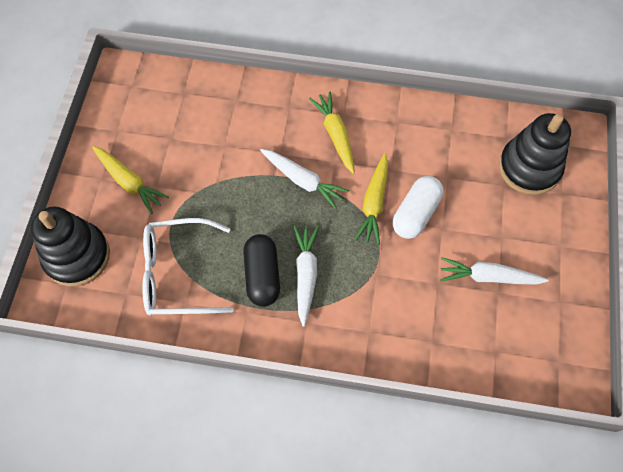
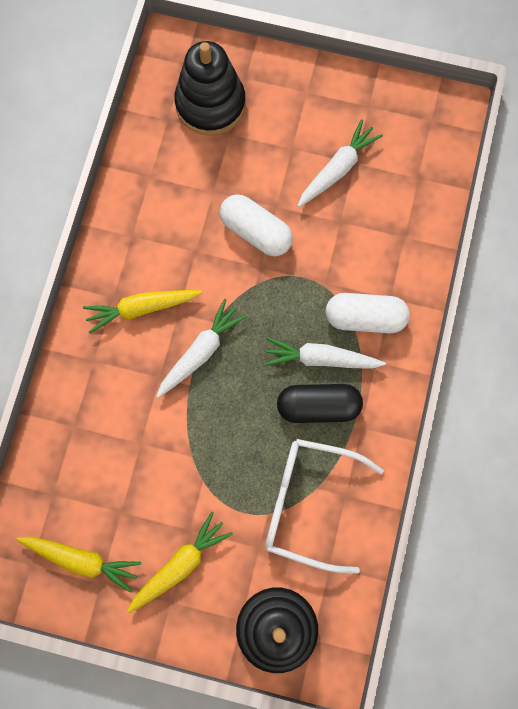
camera: 85 degrees left, 10 degrees up
(178, 274) = (309, 504): white glasses -> white glasses turned 105 degrees clockwise
(347, 310) = (365, 318): none -> white capsule
(374, 203) = (238, 275): yellow carrot -> yellow carrot (81, 560)
(489, 277) = (337, 169): white carrot -> white carrot turned 150 degrees counterclockwise

